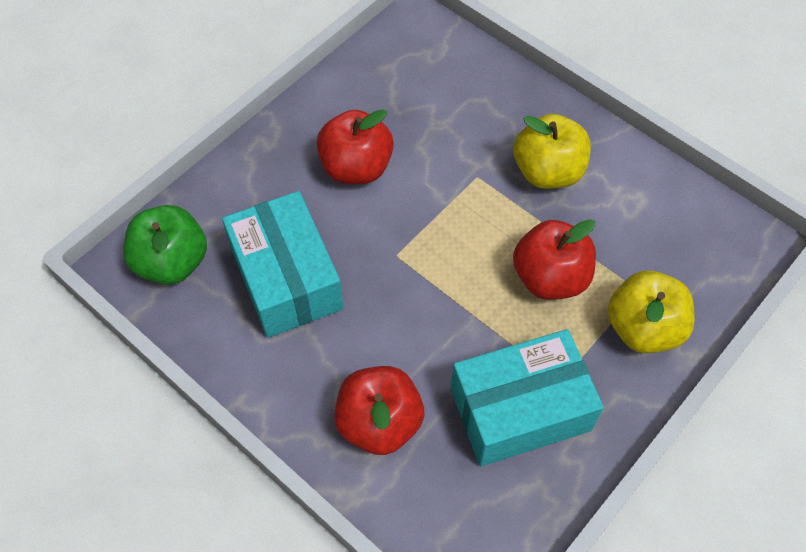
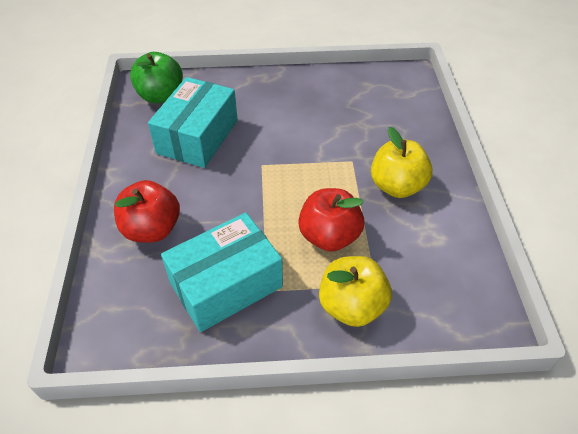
camera: 45 degrees right, 10 degrees down
(356, 167) = (293, 115): red apple -> none
(520, 409) = (226, 284): turquoise box -> turquoise box turned 60 degrees counterclockwise

